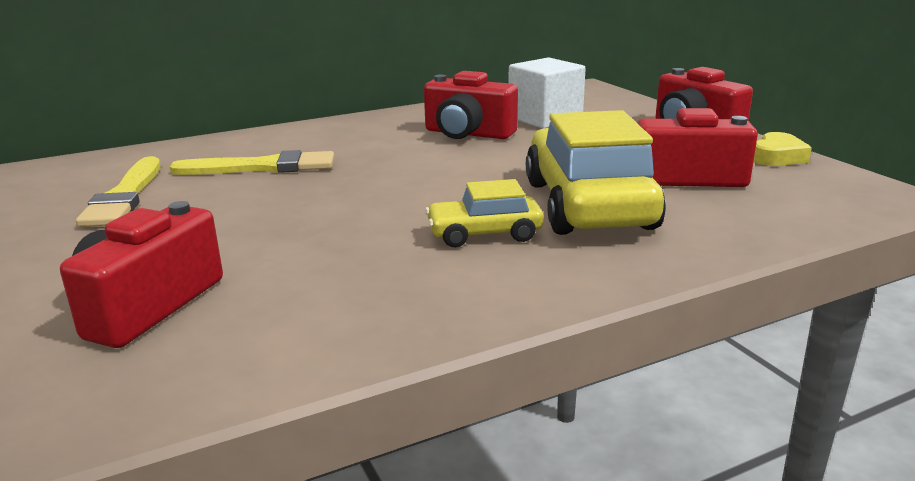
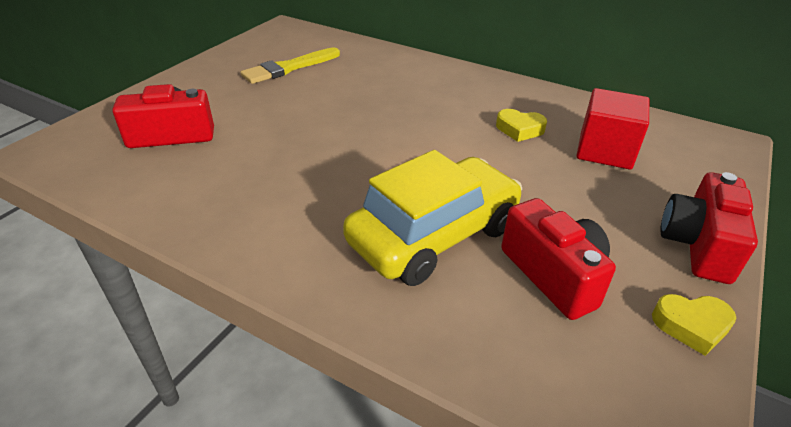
camera: 55 degrees right, 15 degrees up
(263, 167) = (368, 84): yellow brush -> none
(468, 134) = (519, 129): red camera -> yellow heart
(484, 234) = (338, 205): yellow car -> none
(545, 119) = (605, 151): white cube -> red cube

